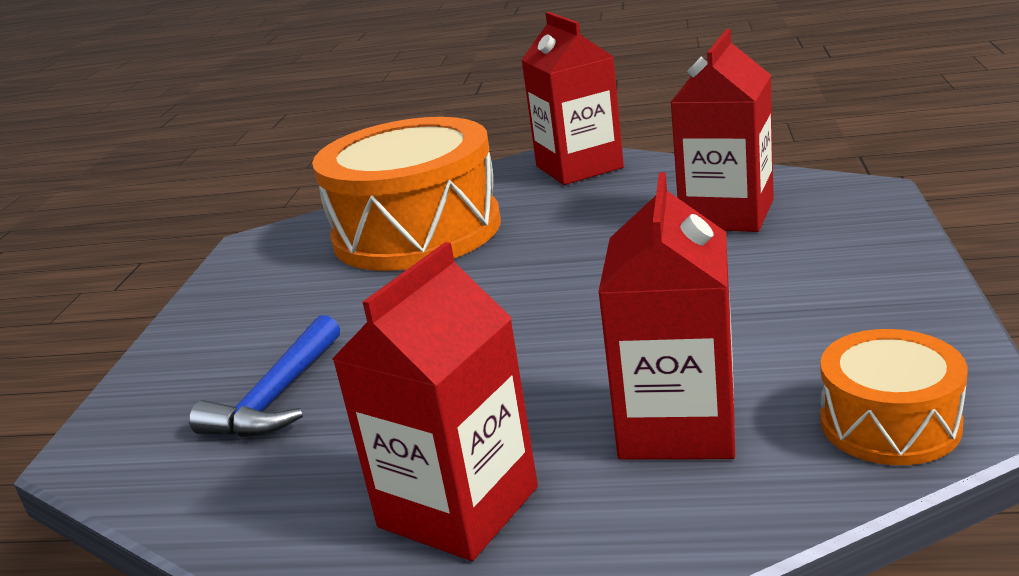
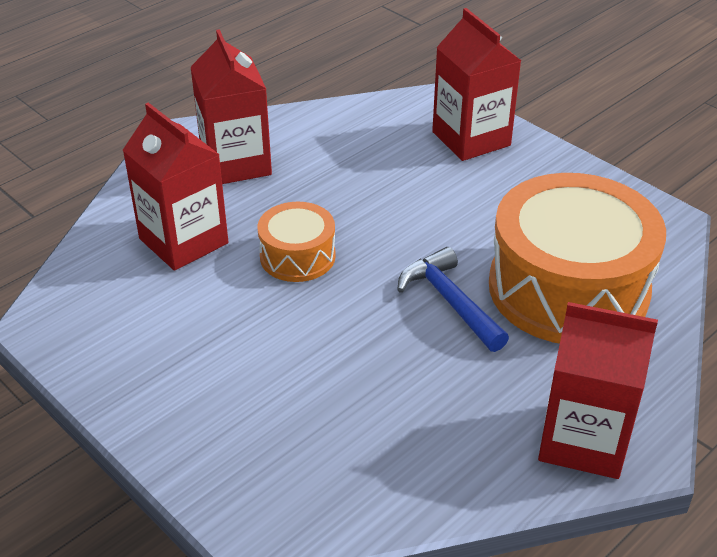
camera: 125 degrees right, 15 degrees up
(277, 397) = (406, 155): blue hammer -> blue hammer (449, 301)
(727, 214) = (350, 432): red carton -> red carton (471, 139)
(890, 423) = (79, 293): orange drum -> orange drum (297, 256)

